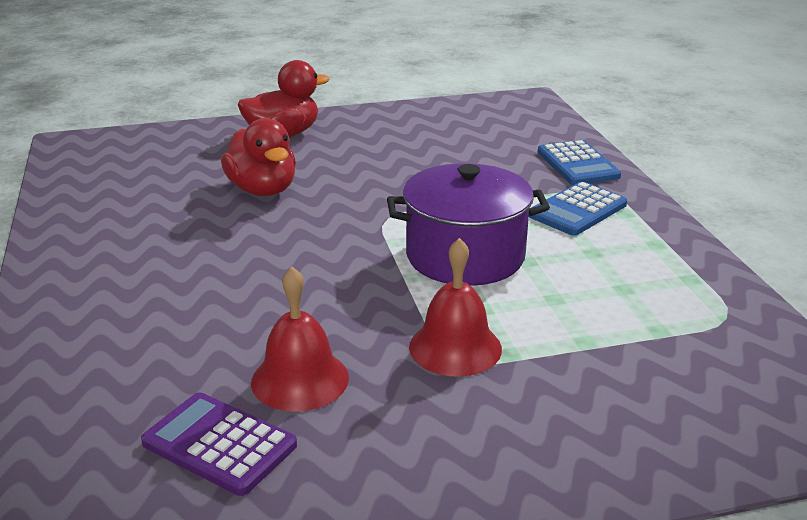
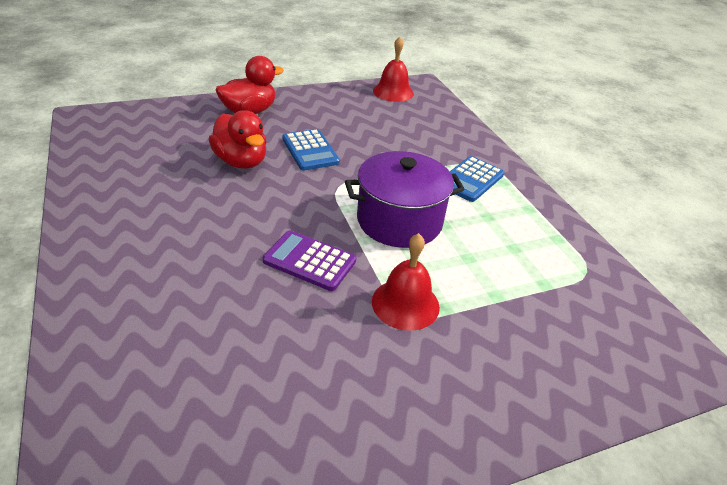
camera: 10 degrees left, 10 degrees up
(219, 444) = (241, 403): purple calculator -> purple calculator (309, 261)
(300, 379) = (294, 337): red bell -> red bell (393, 92)
(577, 164) = (464, 140): blue calculator -> blue calculator (310, 150)

